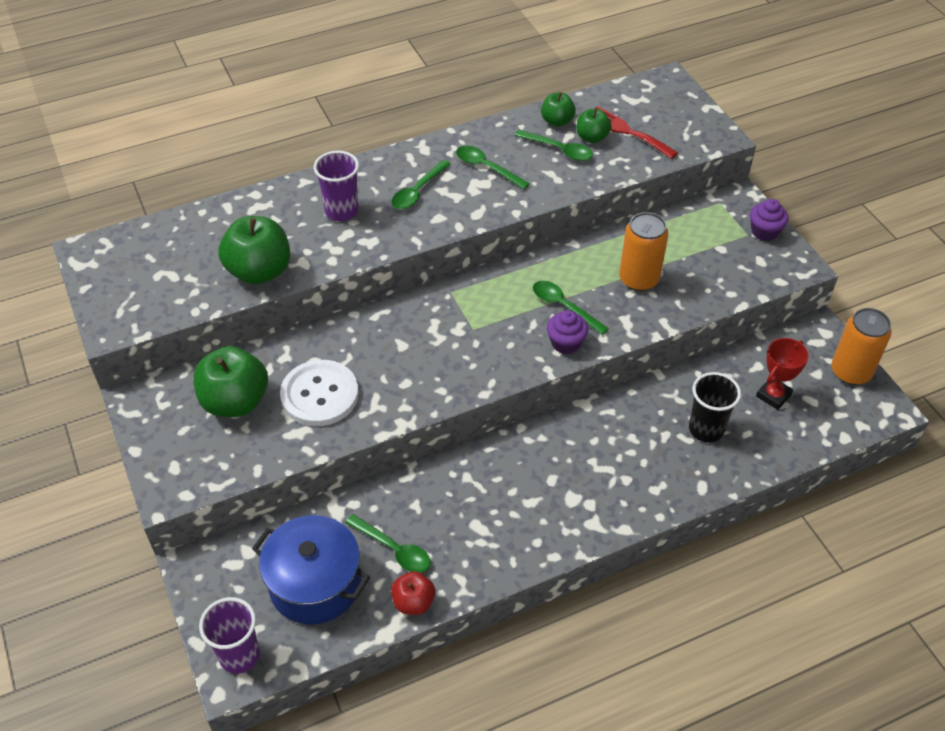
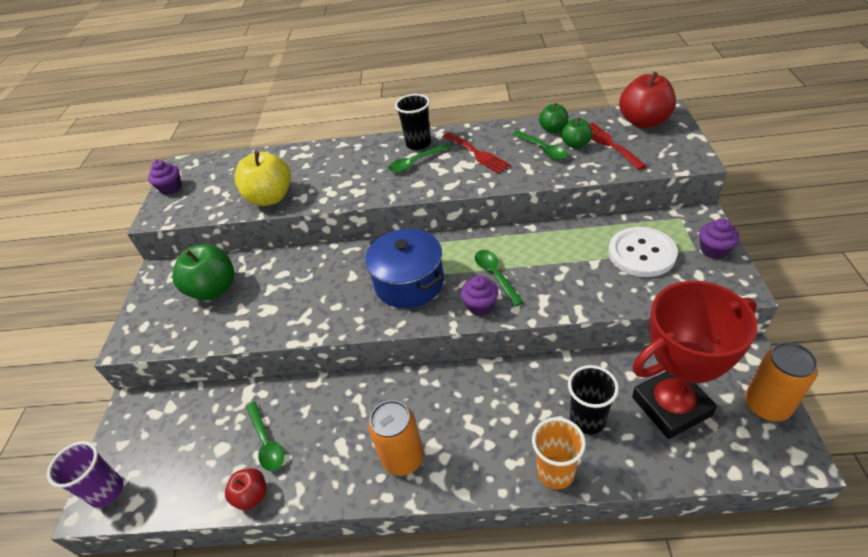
camera: 30 degrees right, 5 degrees down
(101, 286) = (171, 188): none -> purple cupcake
(259, 271) = (270, 198): green apple -> yellow apple
(315, 584) = (194, 451): blue pot -> blue pot (409, 283)
(319, 395) = (271, 299): white button -> white button (641, 253)
(341, 211) = (353, 167): purple cup -> none
(405, 165) = (418, 144): none -> black cup
(486, 167) = (477, 154): green spoon -> red fork
(639, 279) = (573, 267): orange can -> orange can (403, 458)
(651, 97) = (644, 122): none -> red apple
(698, 484) = (555, 472): none -> orange cup
(773, 395) = (671, 406): red trophy -> red trophy, size x2.09

